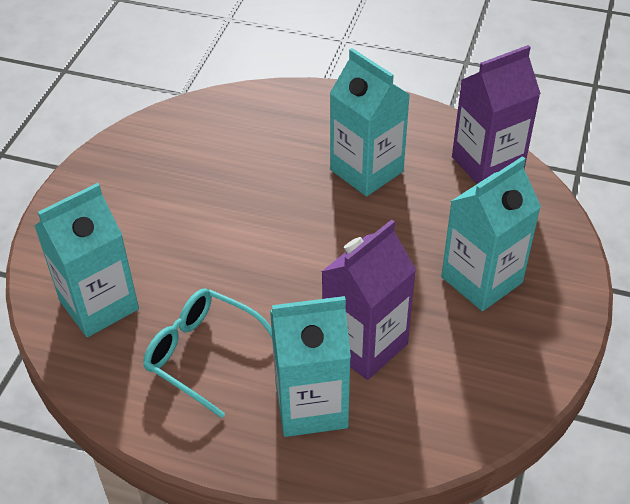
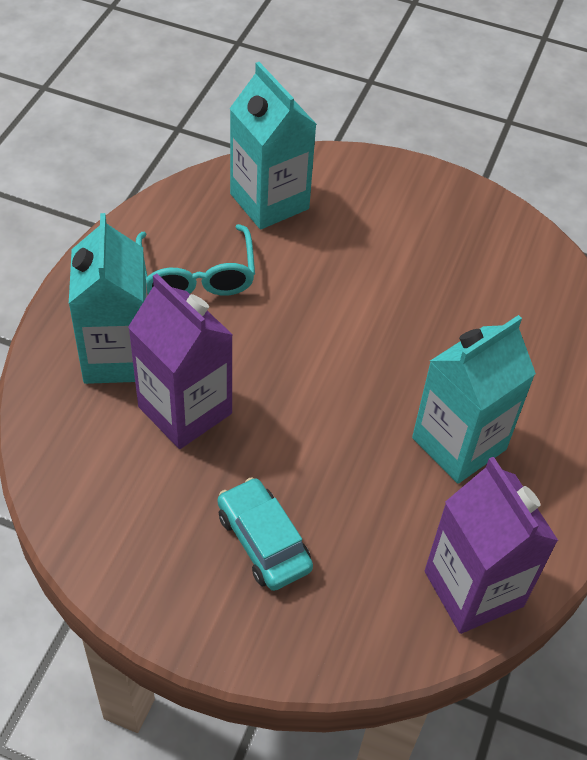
camera: 90 degrees right, 5 degrees up
(202, 354) = (196, 276): turquoise glasses -> turquoise glasses turned 135 degrees clockwise
(481, 280) = (263, 541): turquoise carton -> turquoise car

